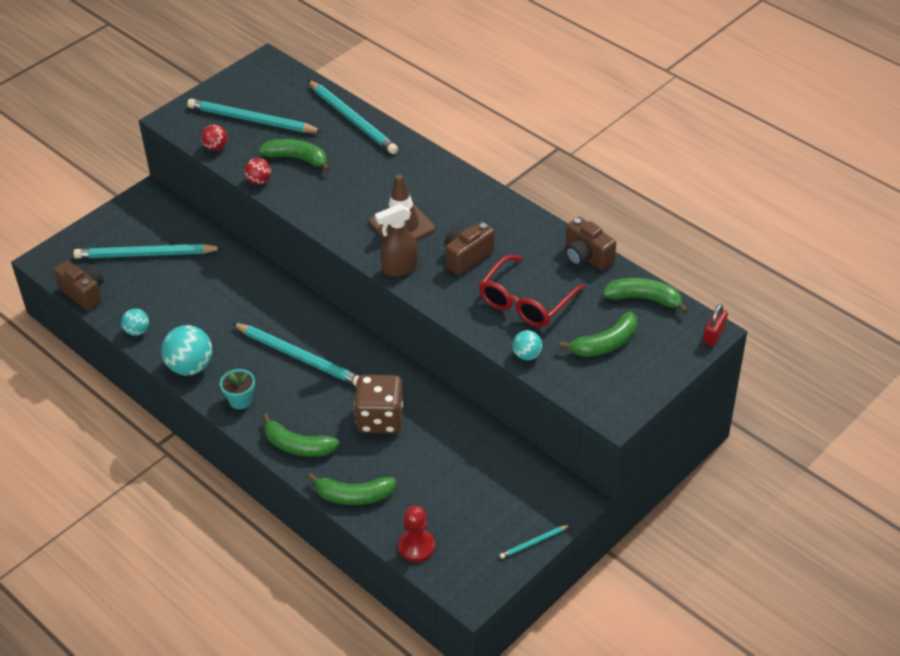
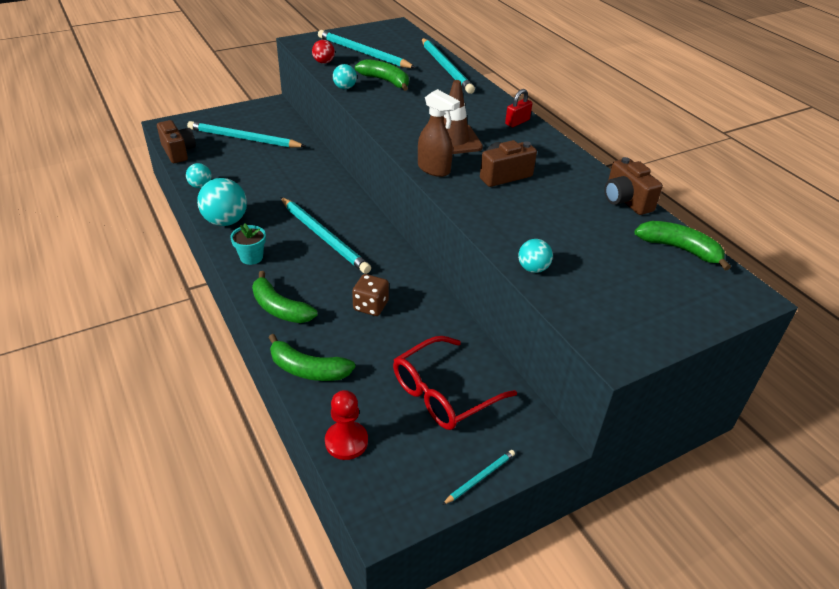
camera: 15 degrees right, 5 degrees down
(259, 181) = (345, 88): red ball -> turquoise ball
(380, 419) = (370, 306): brown dice -> brown dice, size x0.63
(399, 268) = (434, 169): brown spray bottle -> brown spray bottle turned 135 degrees counterclockwise
(526, 302) = (549, 223): red glasses -> red glasses (443, 393)
(534, 543) = (480, 477): turquoise pencil -> turquoise pencil turned 150 degrees clockwise
(605, 344) = (625, 279): green banana -> none
(714, 335) = (756, 301): red padlock -> red padlock (517, 122)

